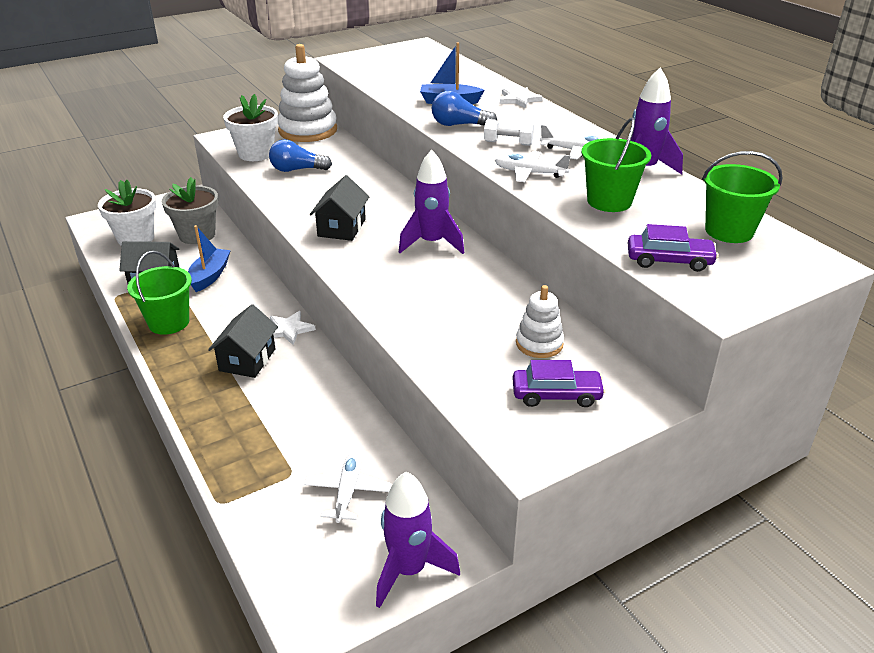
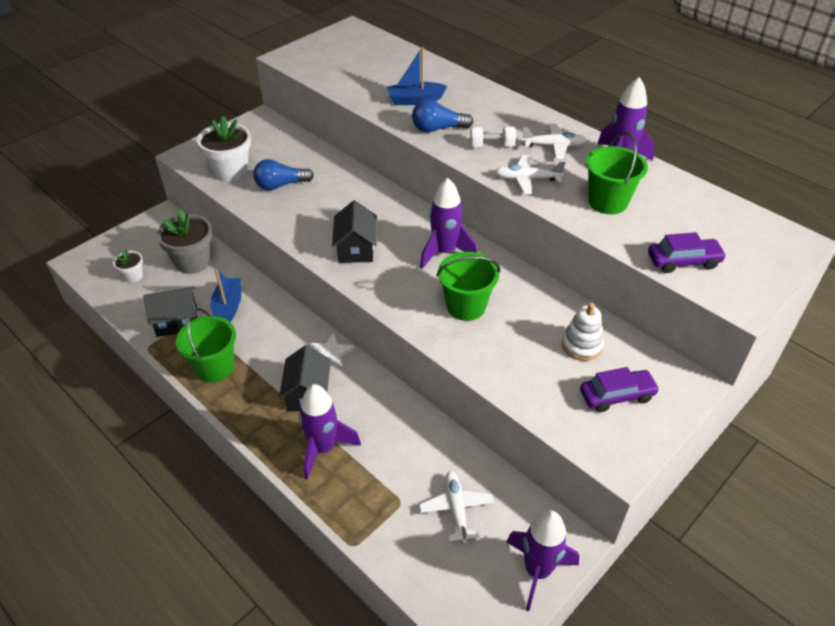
camera: 15 degrees left, 10 degrees up
(136, 238) = (133, 276): white flower pot -> white flower pot, size x0.53
(236, 409) = (323, 448): none -> purple rocket
(308, 130) = (267, 134): white stacking toy -> none
(519, 99) = (476, 88): white star -> none
(729, 231) = (715, 219): green bucket -> green bucket (466, 306)

